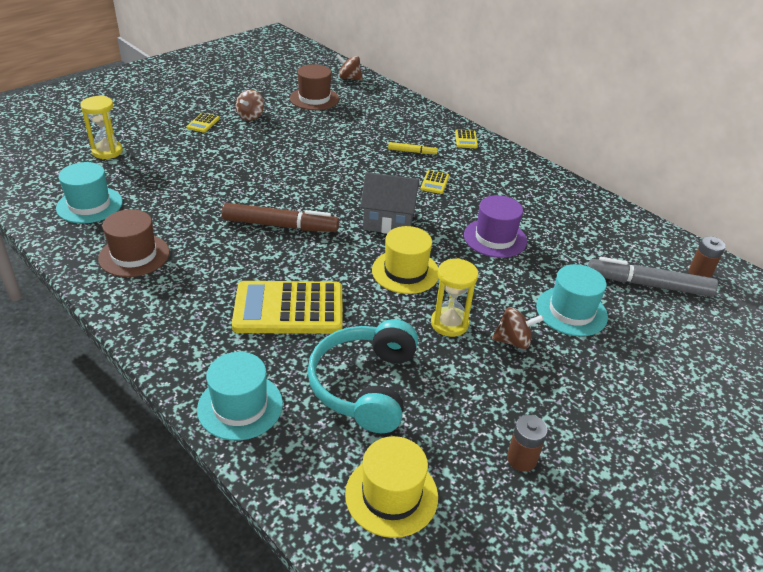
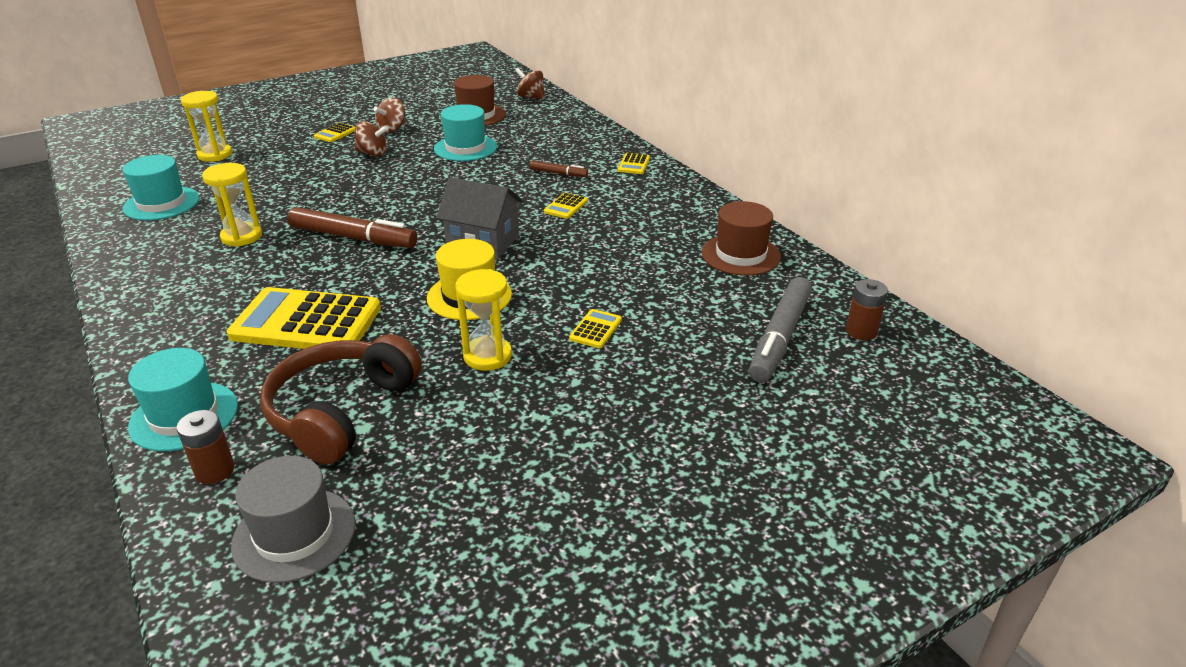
camera: 15 degrees right, 5 degrees down
(134, 255) = (174, 254): brown hat -> brown hat (740, 255)
(183, 232) = (242, 237): none -> yellow hourglass
(364, 385) = (341, 411): turquoise headphones -> brown headphones
(391, 495) = (294, 534): yellow hat -> grey hat
(412, 152) = (558, 173): yellow marker -> brown marker
(495, 238) = (604, 270): purple hat -> none
(513, 341) = (557, 383): brown spinning top -> brown spinning top (372, 153)
(516, 291) = (596, 329): none -> yellow calculator
(521, 459) = (483, 517): brown battery -> brown battery (215, 470)
(571, 311) = (654, 358): turquoise hat -> turquoise hat (465, 148)
(648, 284) = (779, 338): grey marker -> grey marker turned 90 degrees counterclockwise

